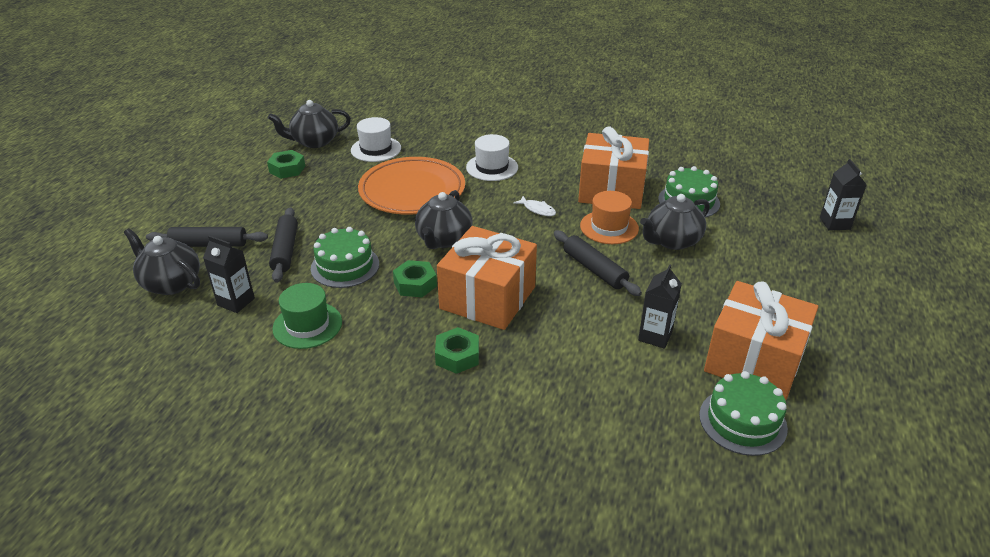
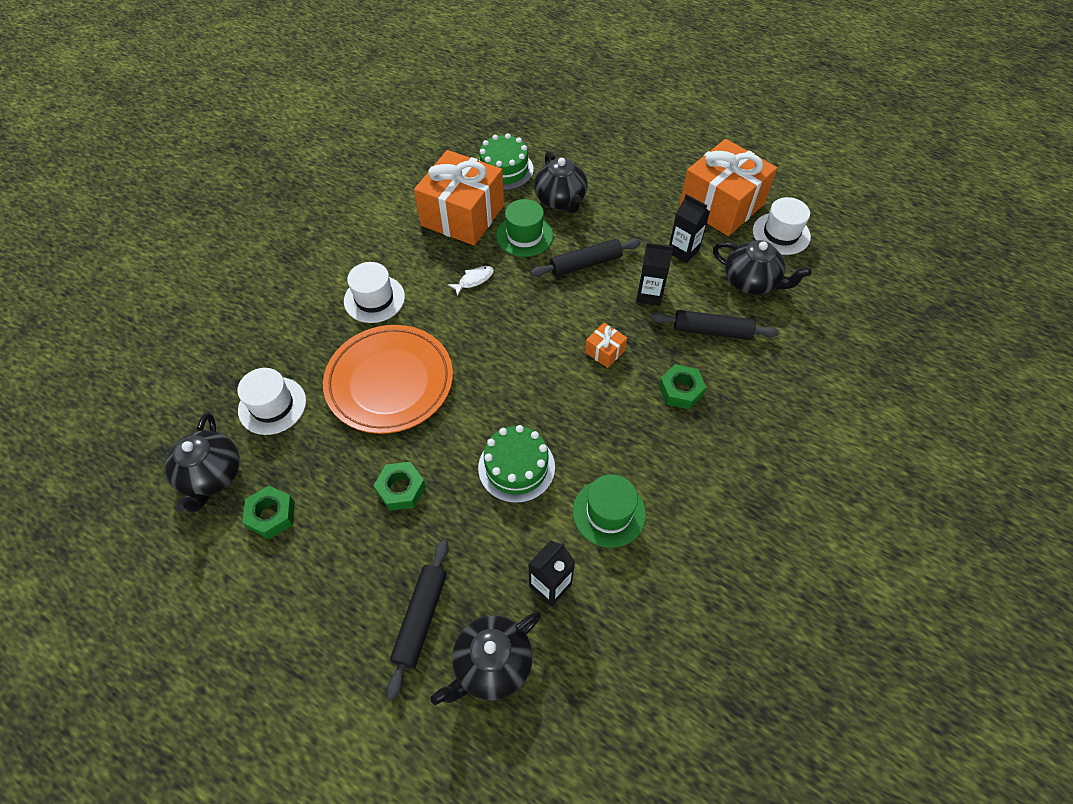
camera: 75 degrees left, 20 degrees up
(285, 250) = (465, 527): black rolling pin -> black rolling pin (712, 331)
(415, 284) = (567, 406): green nut -> green nut (401, 489)
(443, 239) = (498, 369): black teapot -> black teapot (751, 282)
(487, 298) = (605, 351): orange gift -> orange gift, size x0.41
(609, 227) = (524, 235): orange hat -> green hat
(742, 421) = (781, 233): green cake -> white hat
(834, 223) = (570, 98): black carton -> black carton (649, 295)

